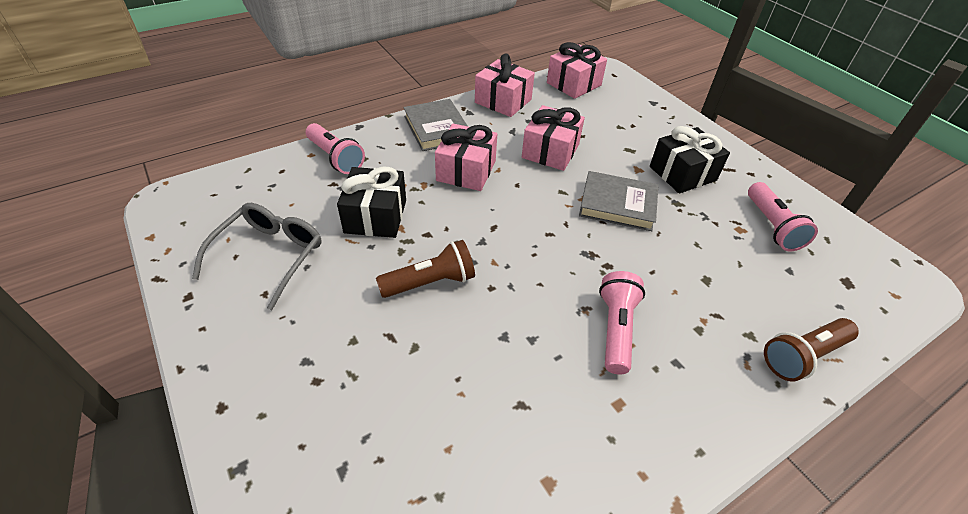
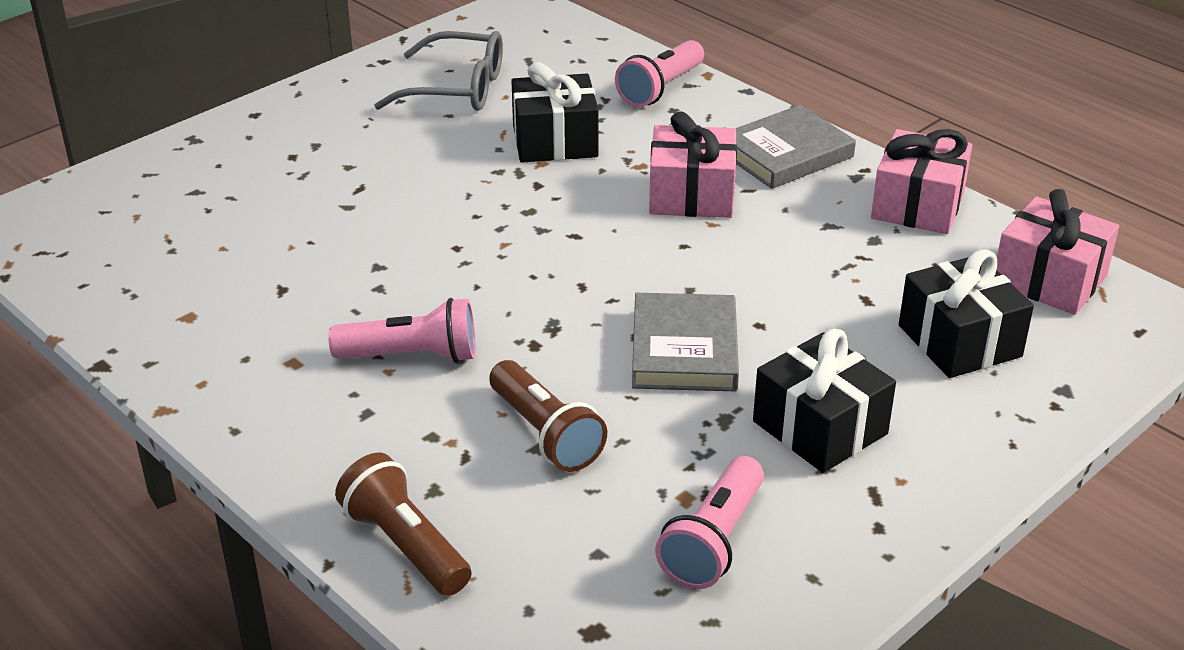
camera: 80 degrees right, 10 degrees down
(430, 282) = (450, 201): brown flashlight -> brown flashlight (545, 434)
(550, 151) = (794, 269): pink gift -> none
(617, 118) = (959, 341): none -> black gift
(772, 226) = (713, 541): pink flashlight -> pink flashlight turned 45 degrees counterclockwise

